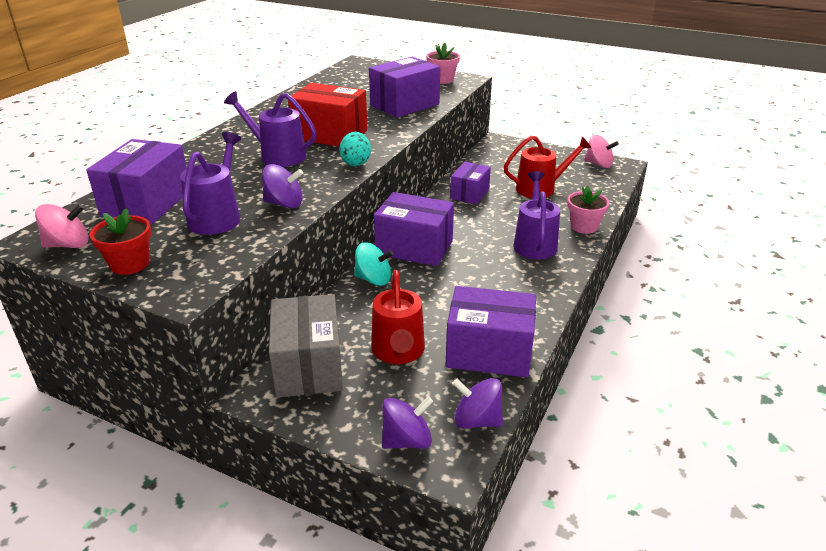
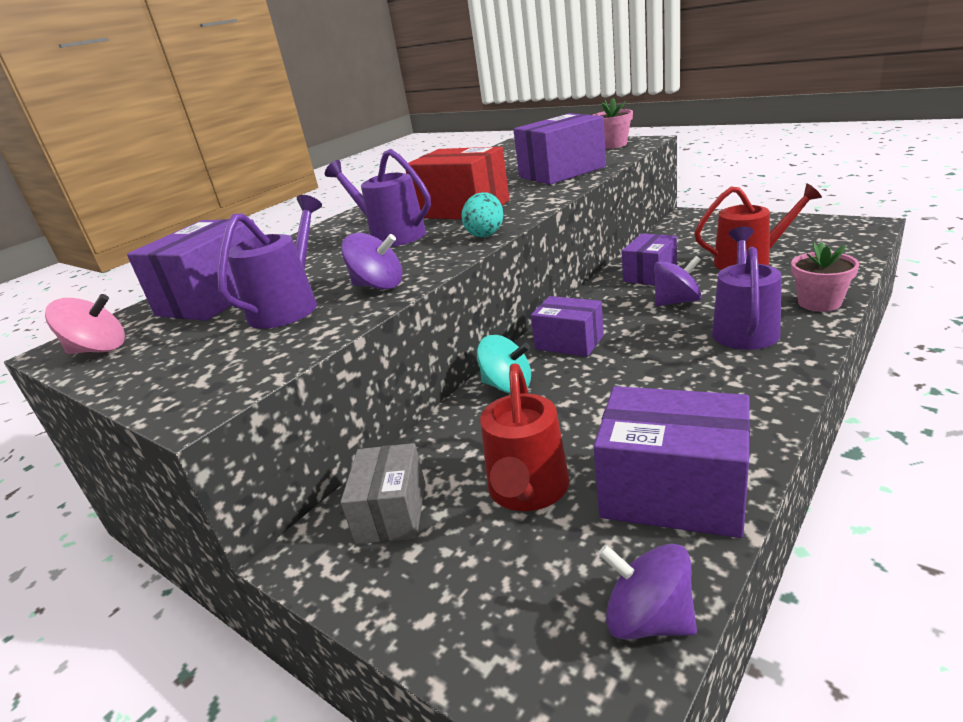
camera: 15 degrees right, 5 degrees down
(130, 264) = (152, 370): red flower pot -> none
(308, 366) = (392, 512): grey box -> grey box, size x0.64
(407, 440) = (520, 654): purple spinning top -> purple spinning top (677, 302)
(414, 247) = (569, 342): purple box -> purple box, size x0.64
(598, 164) = (831, 227): pink spinning top -> none

